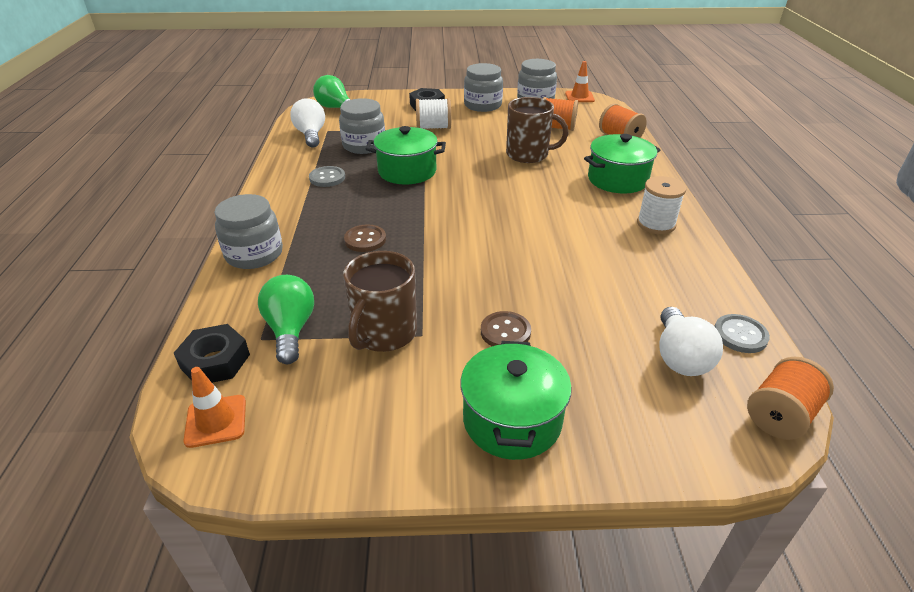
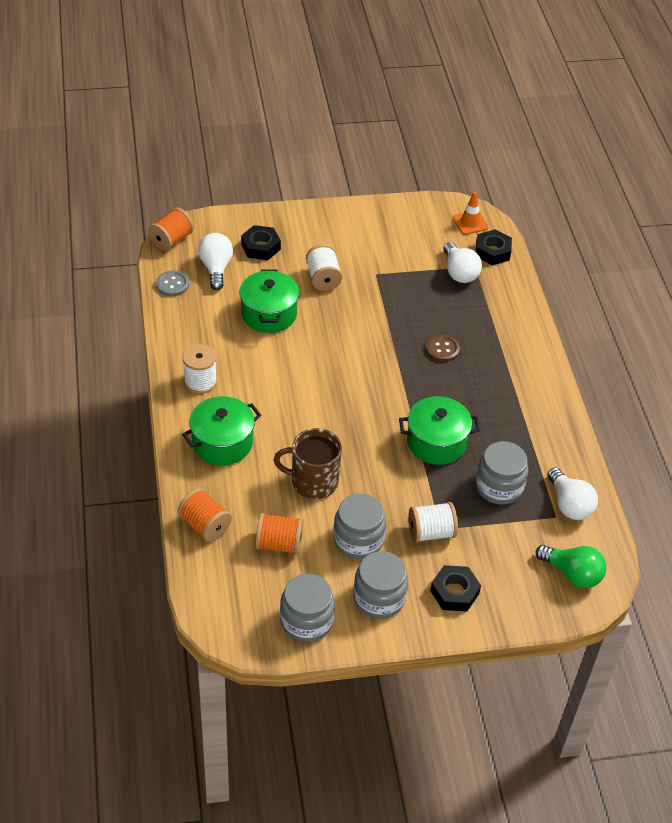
camera: 170 degrees right, 10 degrees up
(254, 254) = (521, 330): grey jar -> grey jar (358, 540)
(291, 330) = (459, 272): green light bulb -> white light bulb
(327, 178) = (511, 426): grey button -> none
(384, 333) = (400, 273): brown mug -> none
(505, 332) = (323, 278): brown button -> white spool
(512, 420) = (316, 230): green pot -> green pot (269, 314)
(579, 97) = (242, 636): orange traffic cone -> none
(612, 391) = (260, 247): none -> black nut

